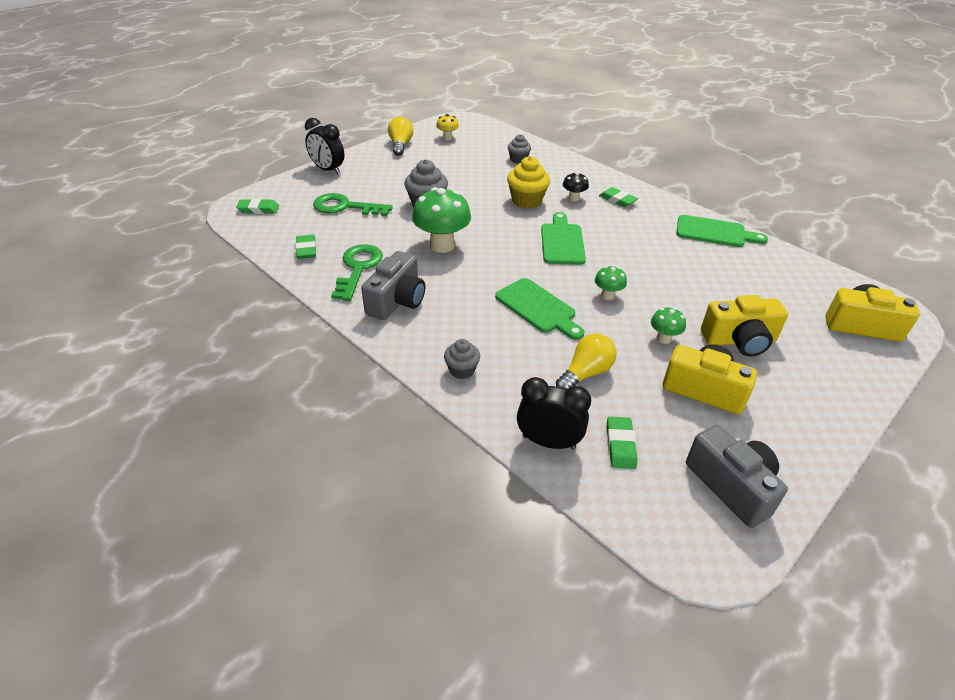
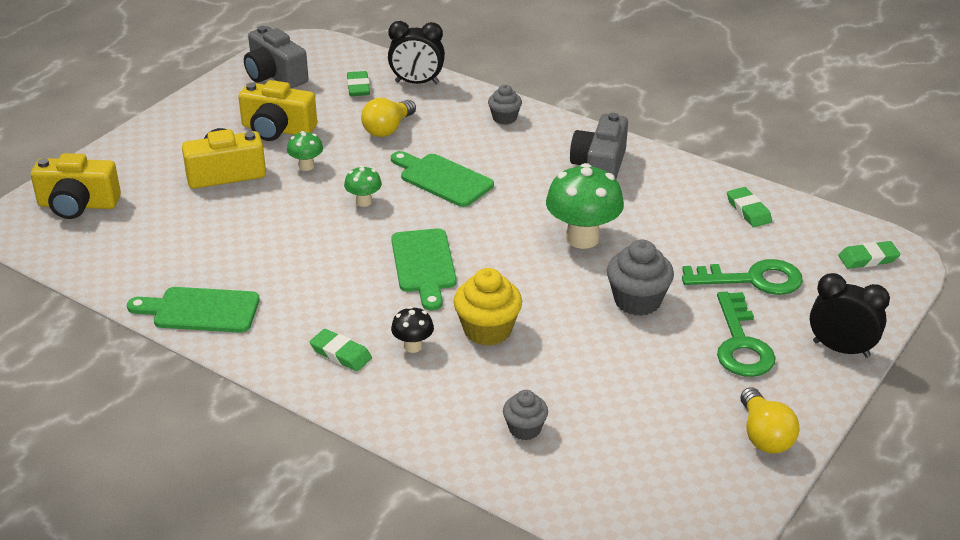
camera: 170 degrees right, 5 degrees down
(358, 268) = (667, 196): green key -> green key (741, 343)
(447, 138) = (686, 474): yellow mushroom -> none

